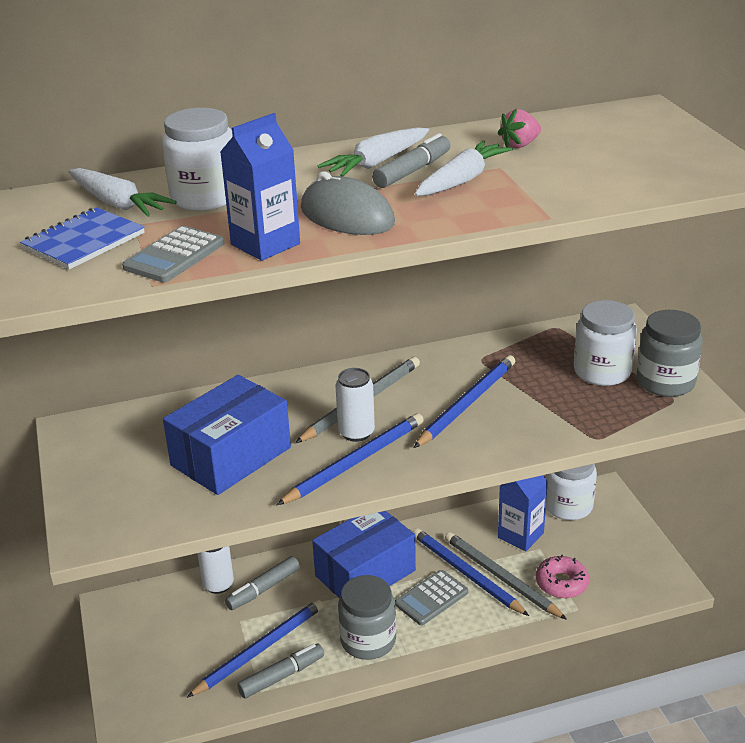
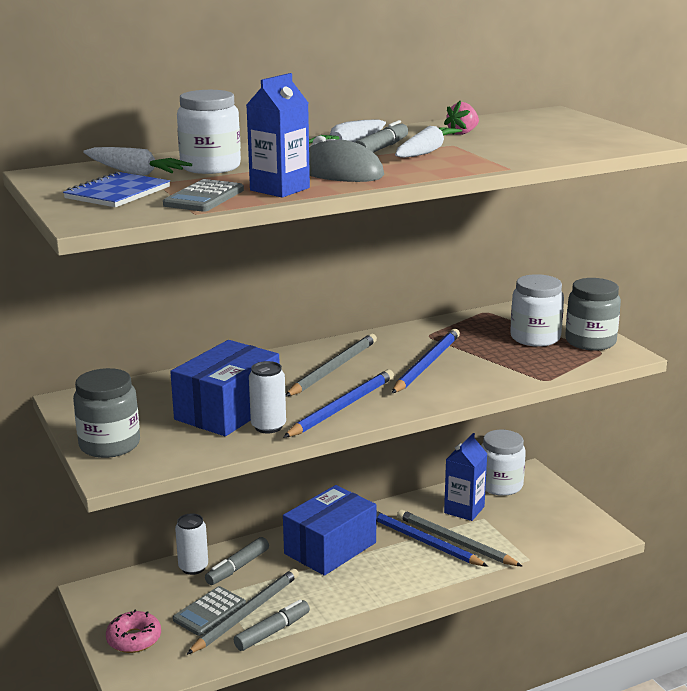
camera: 10 degrees left, 10 degrees down
(260, 649) = (246, 613): blue pencil -> grey pencil
(356, 432) = (336, 388): white can -> white can (268, 426)
(368, 640) = (346, 598): grey jar -> grey jar (109, 445)
(431, 598) = (396, 562): grey calculator -> grey calculator (209, 612)
(561, 583) = (510, 542): pink donut -> pink donut (134, 639)

